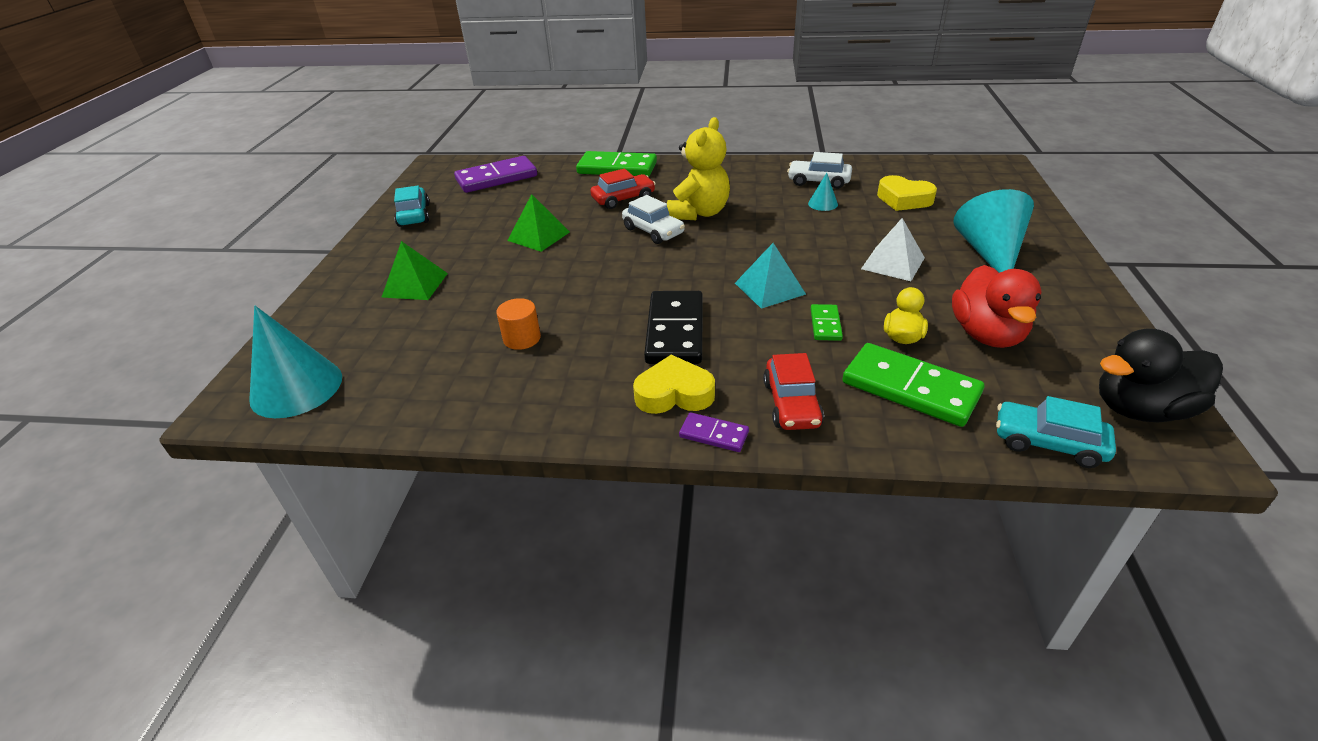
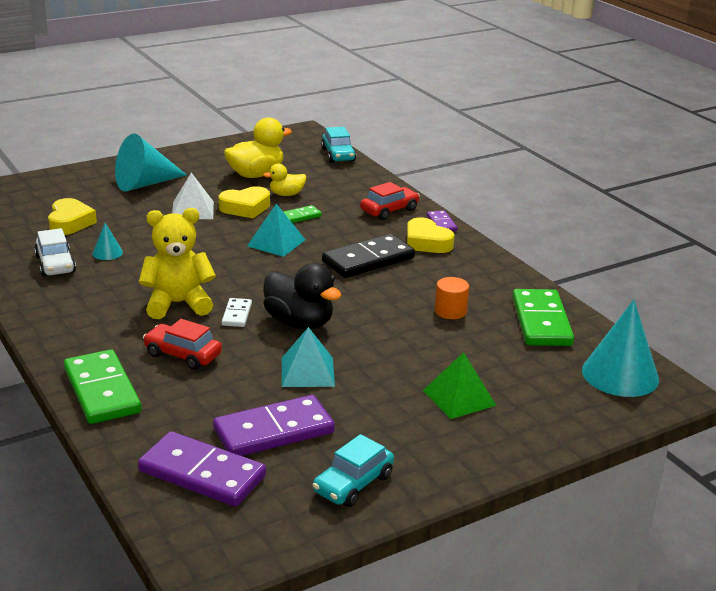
camera: 130 degrees left, 10 degrees down
(497, 206) = (273, 431): none -> purple domino
(538, 236) = (307, 372): green pyramid -> turquoise pyramid
(653, 231) = (236, 314): white car -> white domino
(878, 296) = (245, 208): none -> yellow heart
(910, 388) = (334, 186): green domino -> green domino (541, 321)
(987, 334) = (256, 175): red duck -> yellow duck
(1140, 409) = (285, 140): black duck -> black duck (299, 323)

